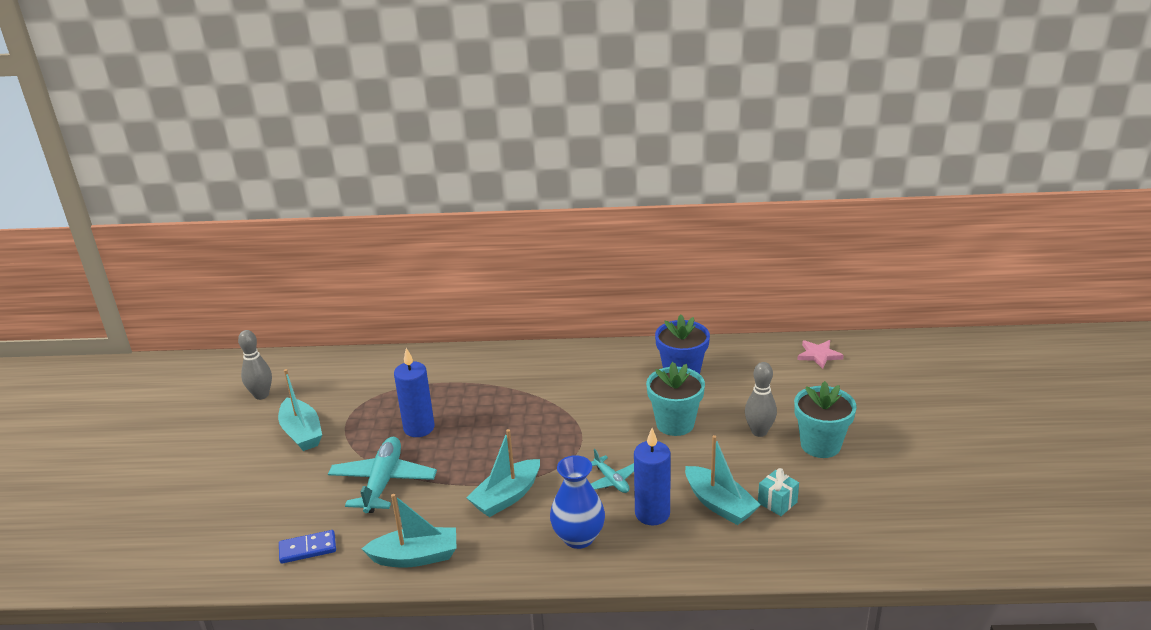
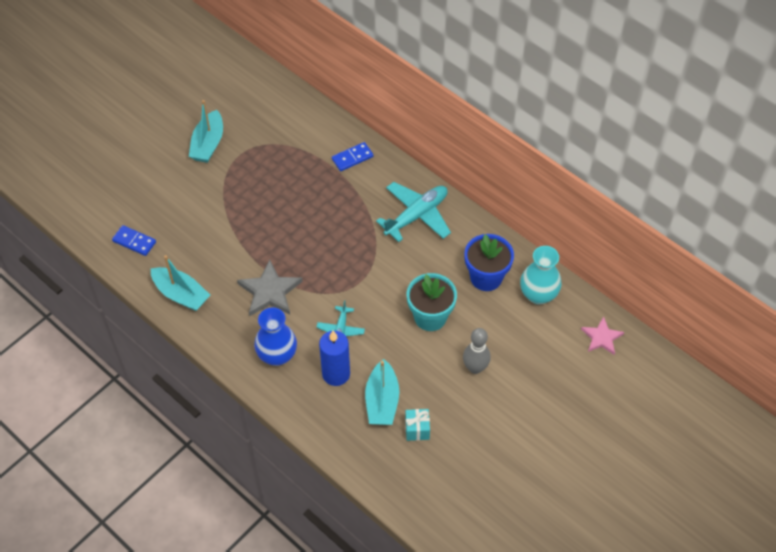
camera: 40 degrees right, 25 degrees up
(261, 395) = (214, 91): grey bowling pin -> none
(383, 482) = (215, 223): turquoise plane -> turquoise plane (416, 215)
(419, 428) = (275, 193): blue candle -> none
(461, 367) = (352, 158): none -> blue domino
(506, 497) = (270, 291): turquoise boat -> grey star
(736, 359) = (538, 294): none -> turquoise vase
(820, 445) = (500, 411): turquoise flower pot -> none

